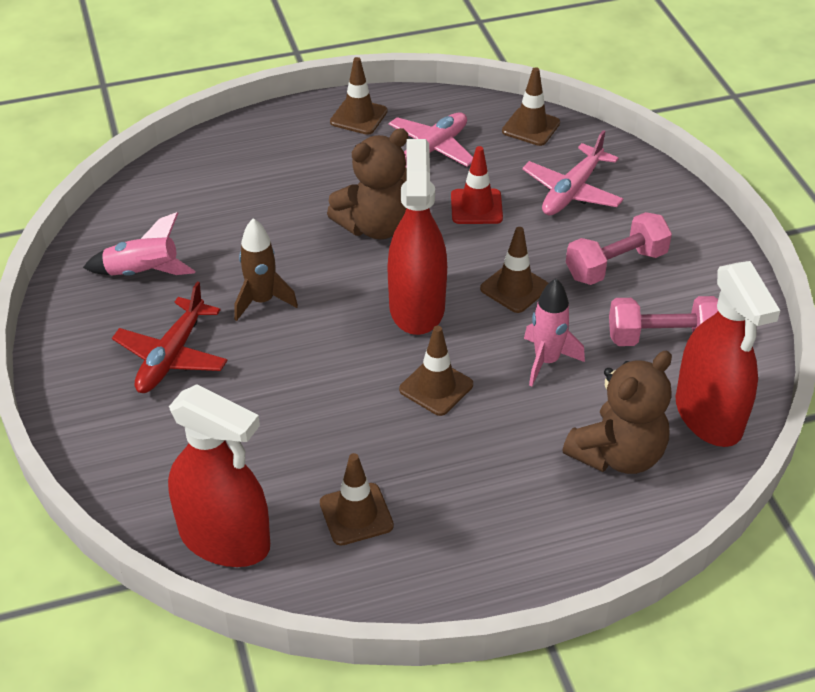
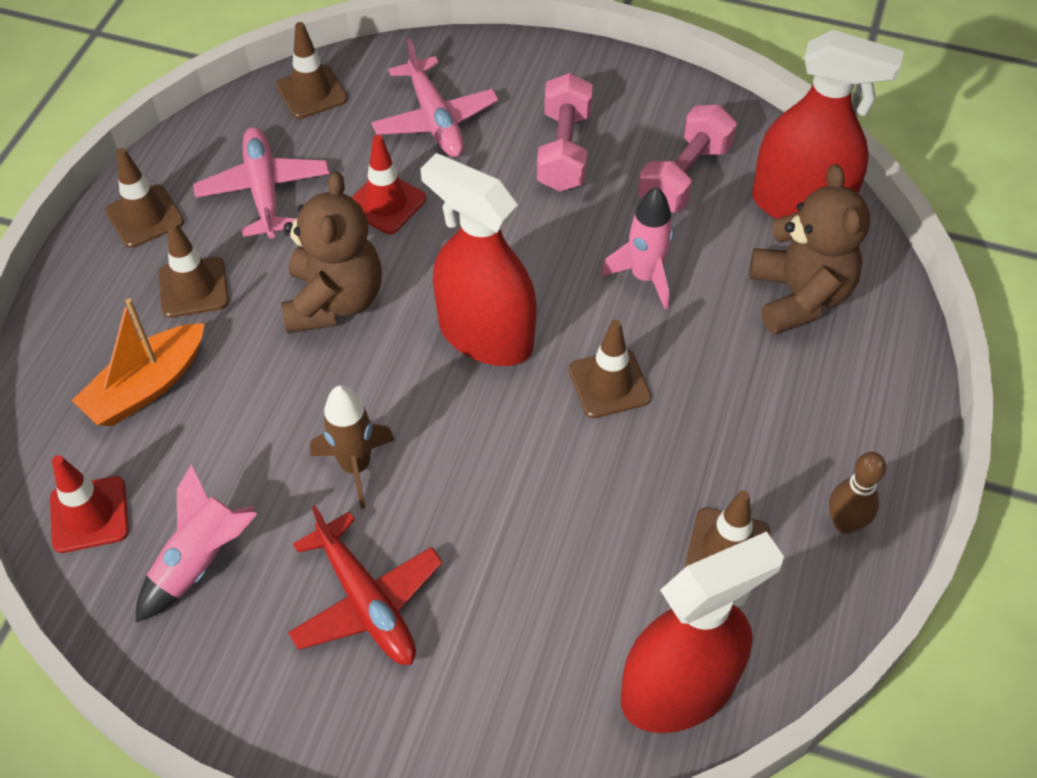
camera: 55 degrees left, 10 degrees up
(137, 213) = (89, 514): none -> red traffic cone
(240, 186) = (147, 386): none -> orange boat
(434, 573) = (845, 523): none -> brown bowling pin
(514, 288) = (527, 242): brown traffic cone -> brown traffic cone (193, 287)

